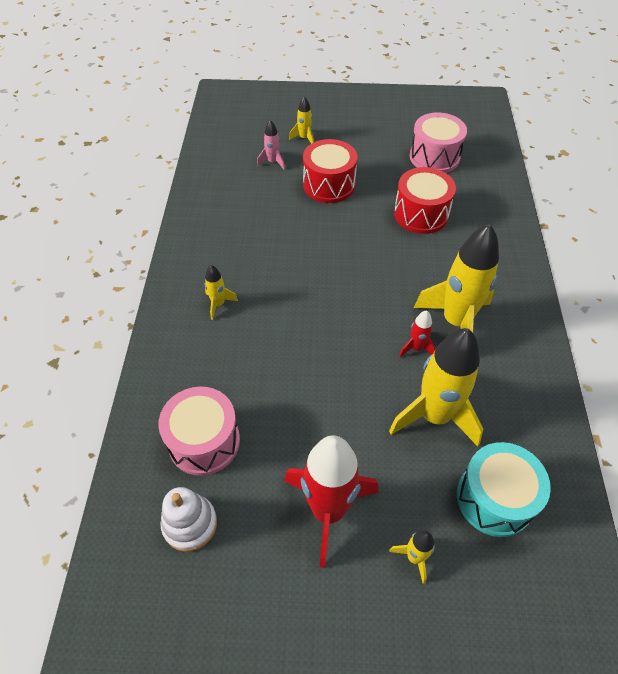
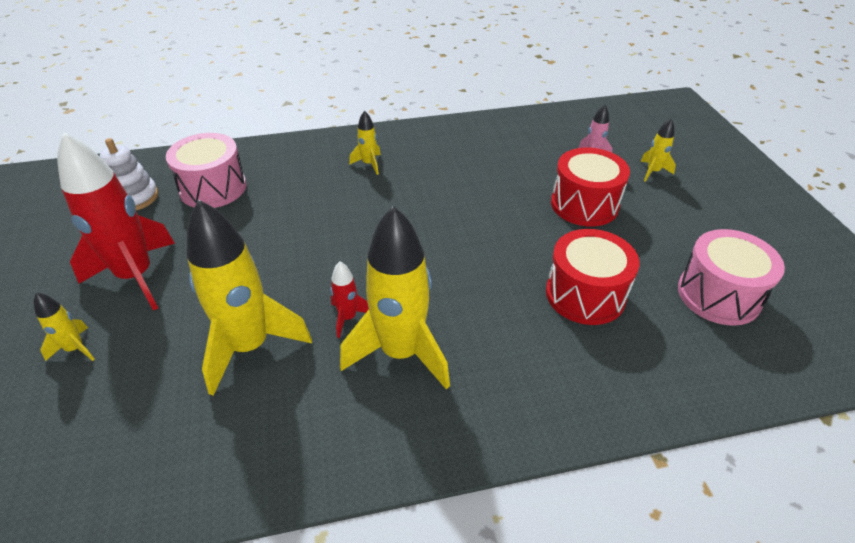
camera: 75 degrees right, 10 degrees down
(494, 498) = (135, 417): turquoise drum -> none

